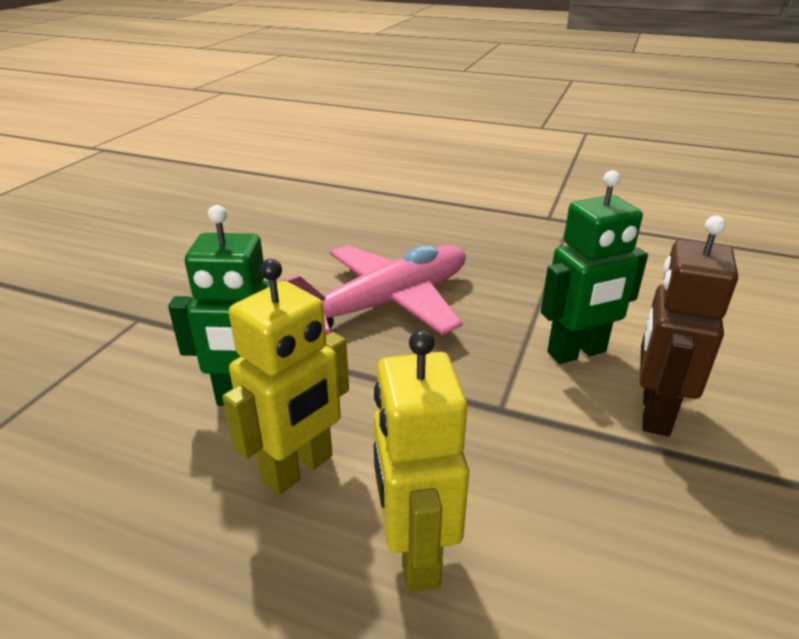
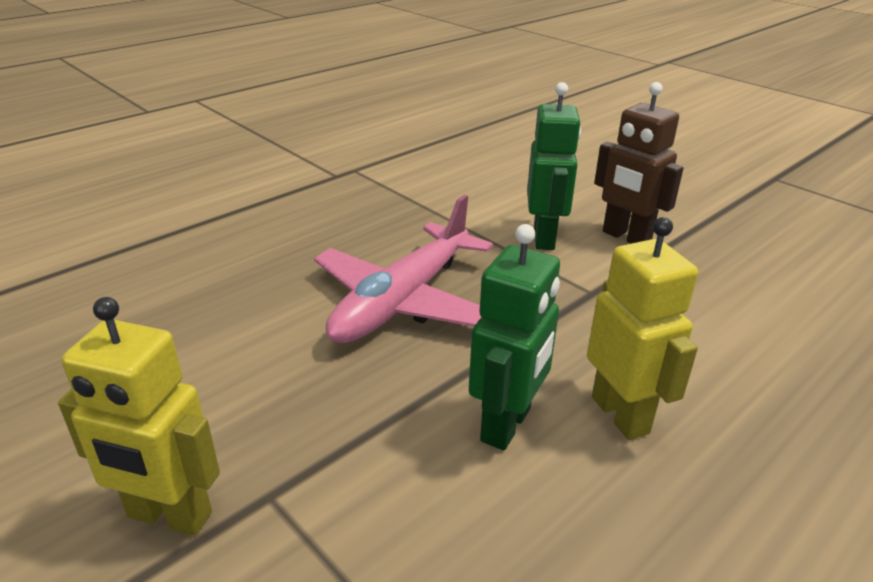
camera: 65 degrees left, 0 degrees up
(386, 304) = (403, 300): pink plane -> pink plane turned 135 degrees counterclockwise
(415, 554) = (728, 378): yellow robot -> yellow robot (169, 516)

